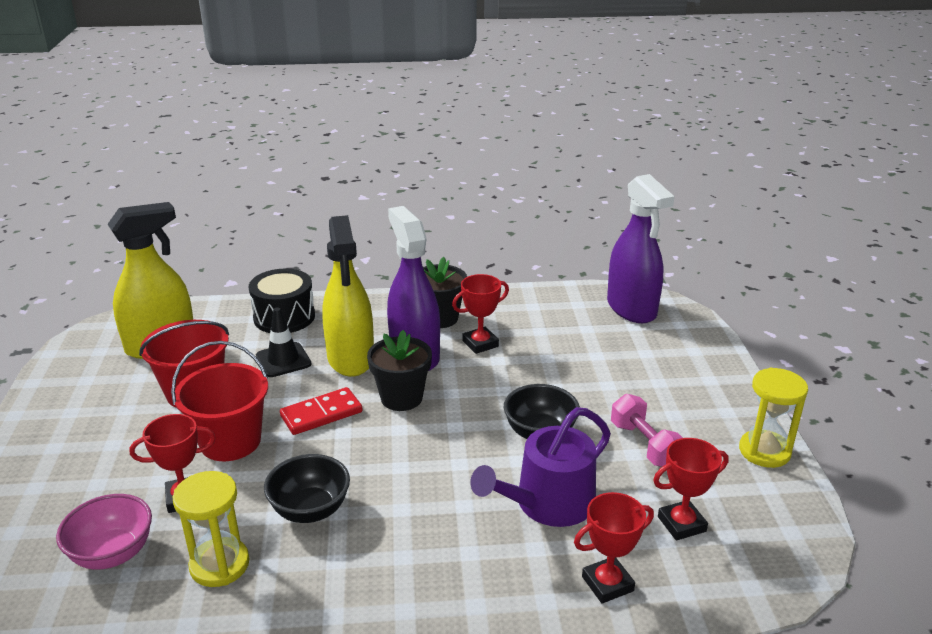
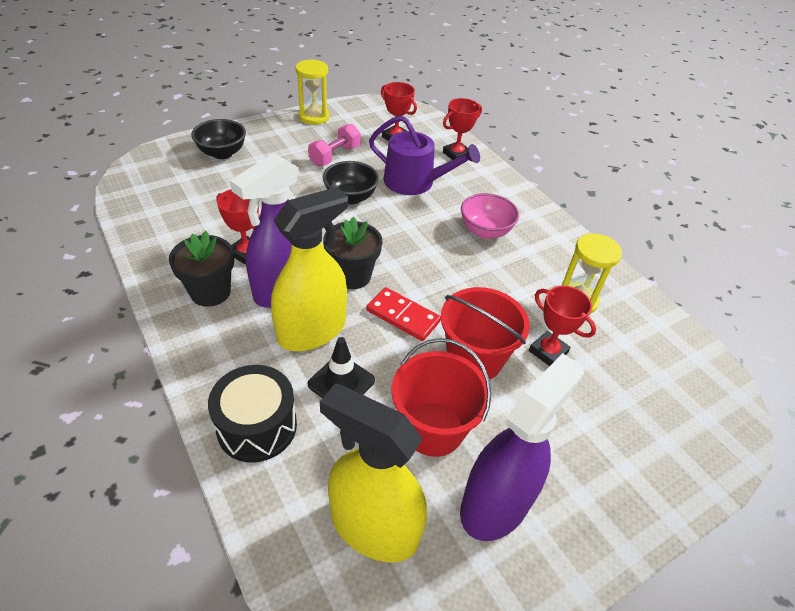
camera: 120 degrees left, 15 degrees up
(113, 554) = (622, 361): pink bowl -> pink bowl (485, 231)
(310, 510) = (501, 278): black bowl -> black bowl (222, 153)
(607, 584) = (456, 154): red trophy -> red trophy turned 75 degrees counterclockwise
(631, 308) = (151, 181): purple spray bottle -> purple spray bottle (495, 503)

